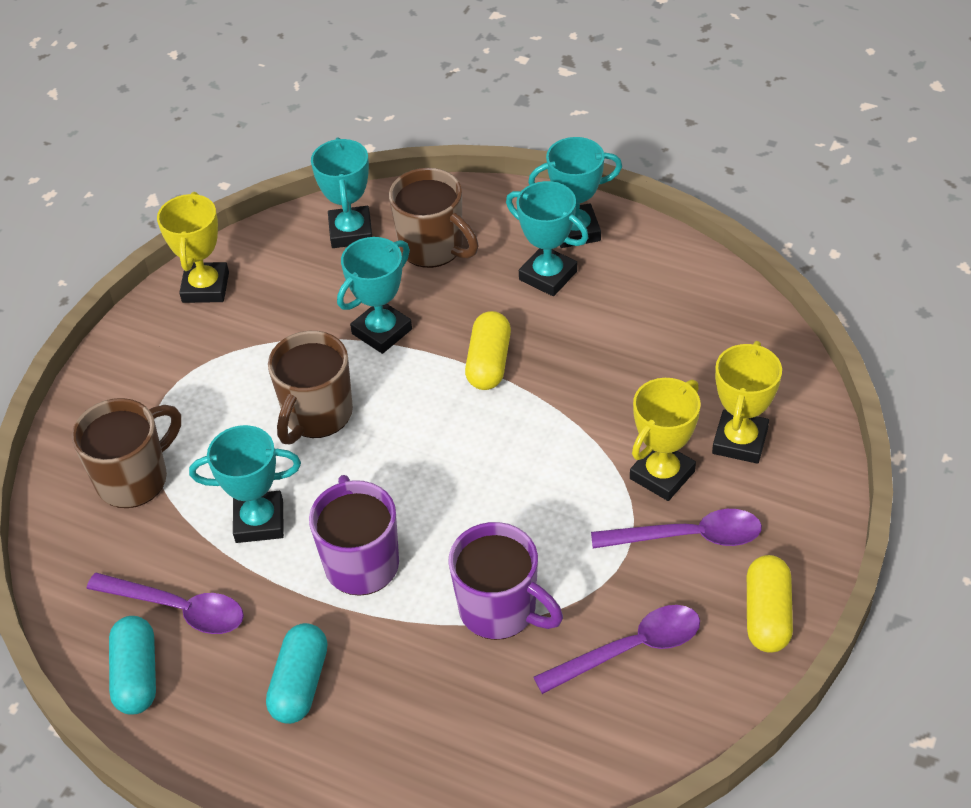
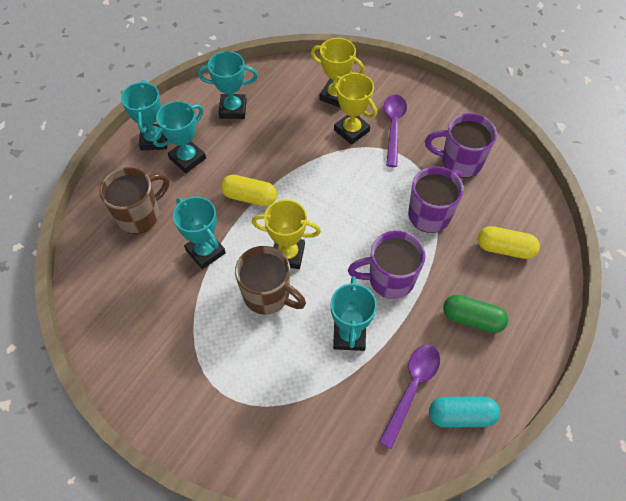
camera: 85 degrees left, 10 degrees up
(134, 479) = (298, 416): brown mug -> none
(205, 287) = (124, 362): yellow trophy -> yellow trophy (288, 254)
(300, 684) = (472, 319): turquoise capsule -> green capsule
(351, 232) = (104, 262): turquoise trophy -> turquoise trophy (233, 109)
(630, 649) = (460, 162): purple spoon -> purple mug
(767, 615) = (444, 106): yellow capsule -> yellow capsule (505, 248)

